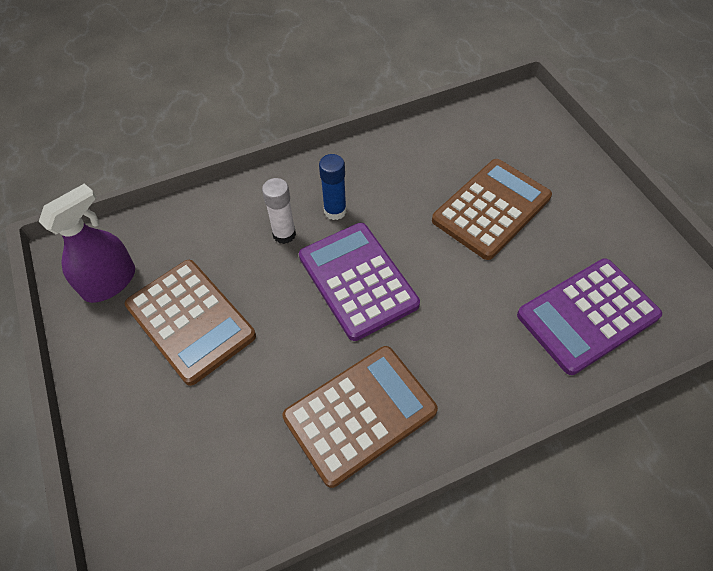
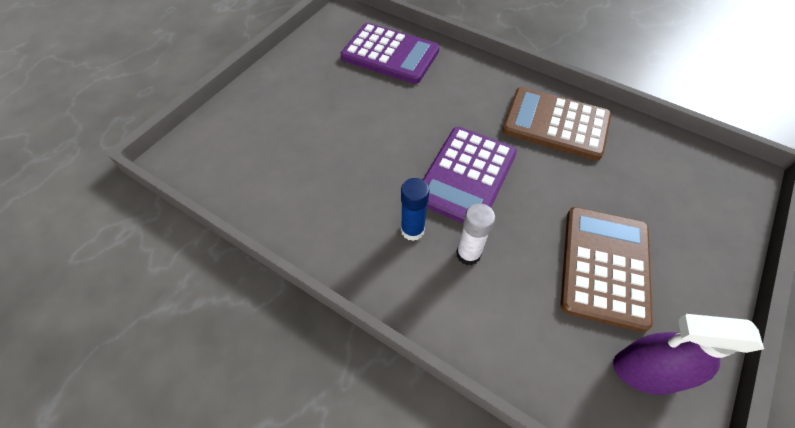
camera: 125 degrees left, 0 degrees up
(491, 209) = (332, 128): brown calculator -> none

